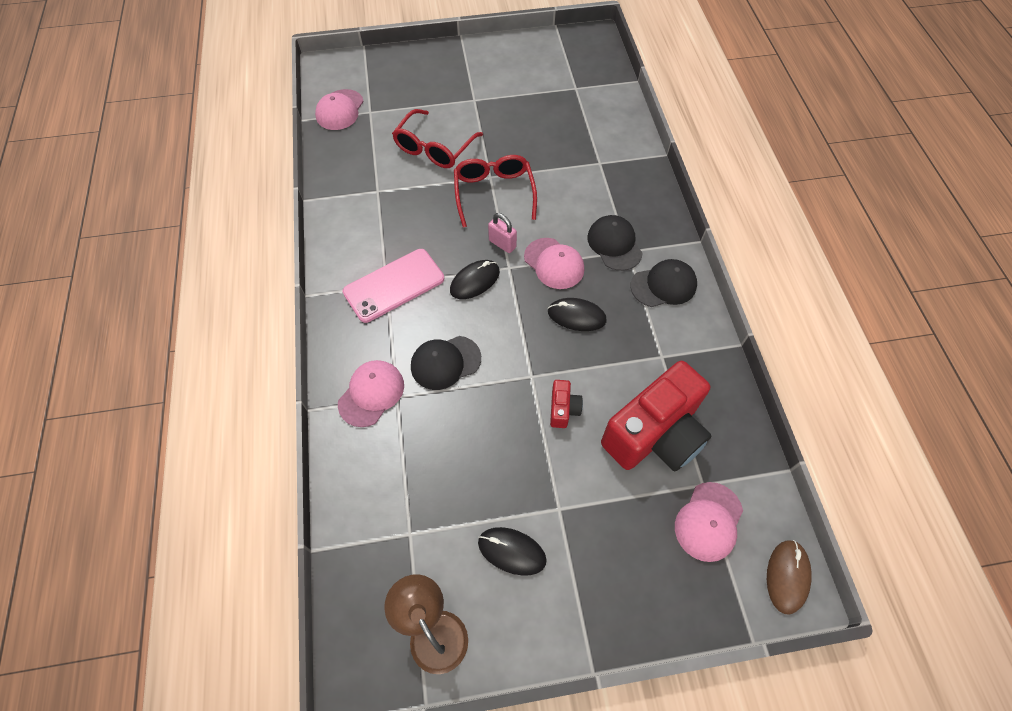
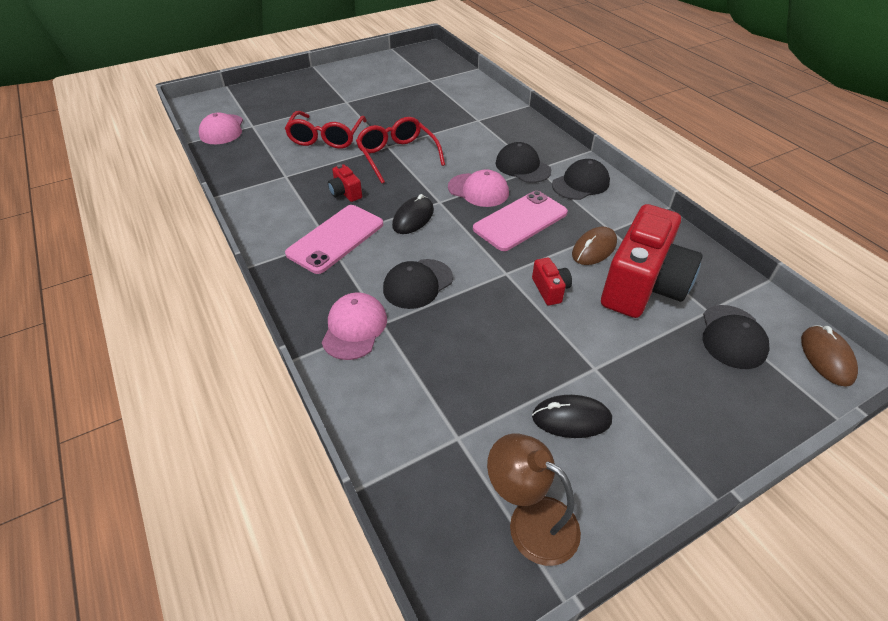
camera: 20 degrees left, 15 degrees down
(424, 230) = (345, 193): none -> red camera
(502, 244) = (424, 187): pink padlock -> none
(576, 316) = (520, 221): black mouse -> pink phone
(632, 374) = (594, 249): none -> brown mouse
(708, 521) = (732, 337): pink cap -> black cap

